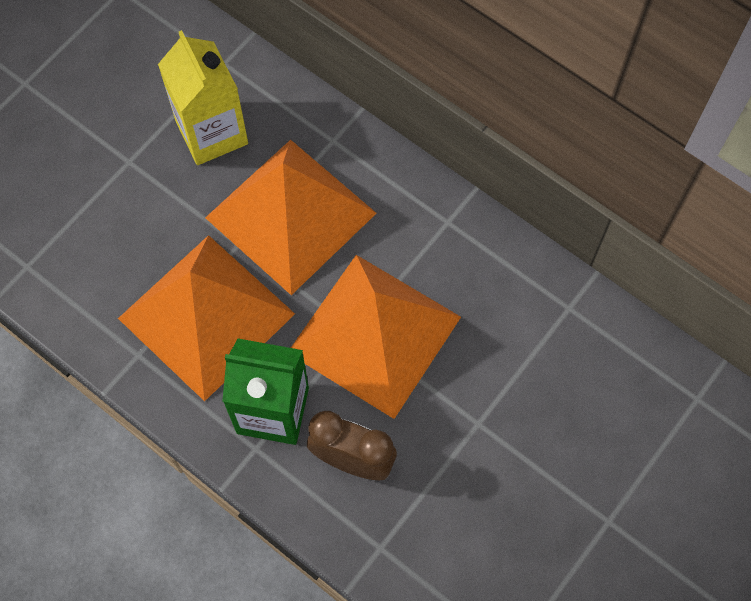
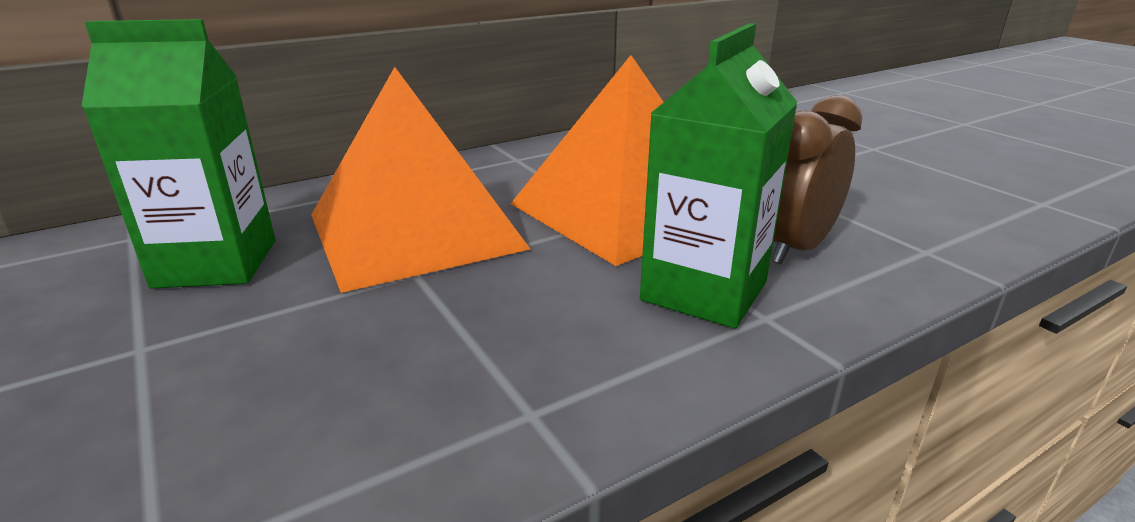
camera: 70 degrees left, 40 degrees down
(206, 316) = (509, 321): orange pyramid -> none
(212, 133) = (216, 263): yellow carton -> green carton

